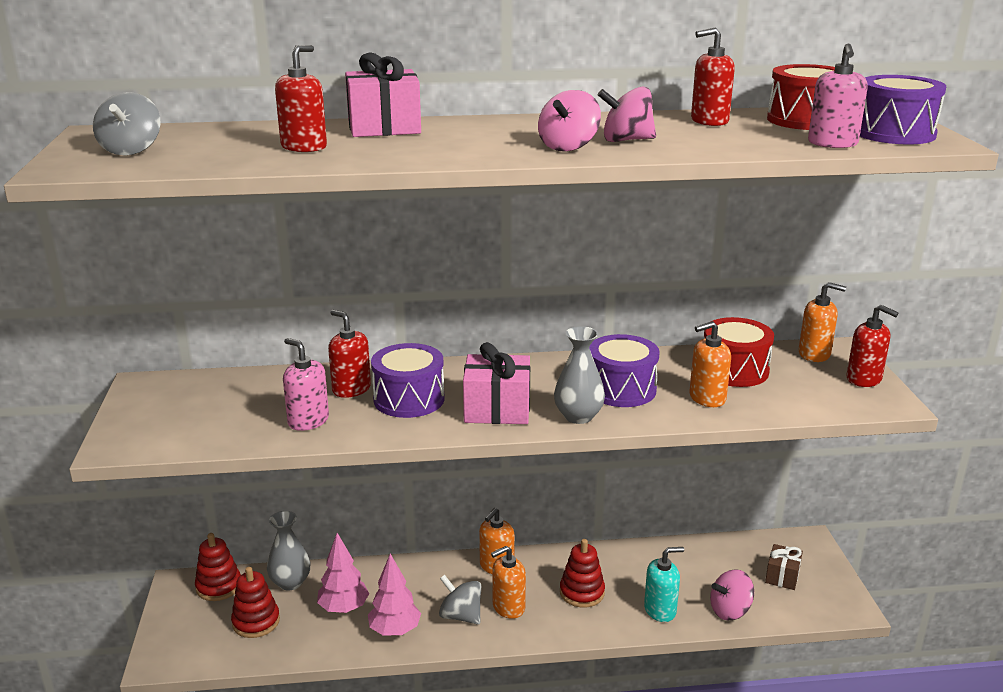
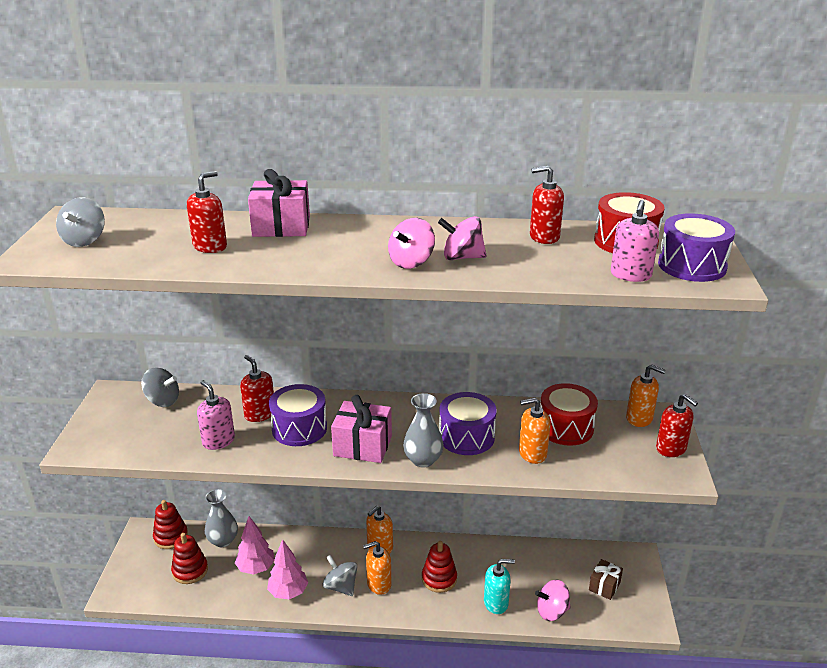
camera: 10 degrees right, 5 degrees up
(216, 387) = (162, 401): none -> grey spinning top

